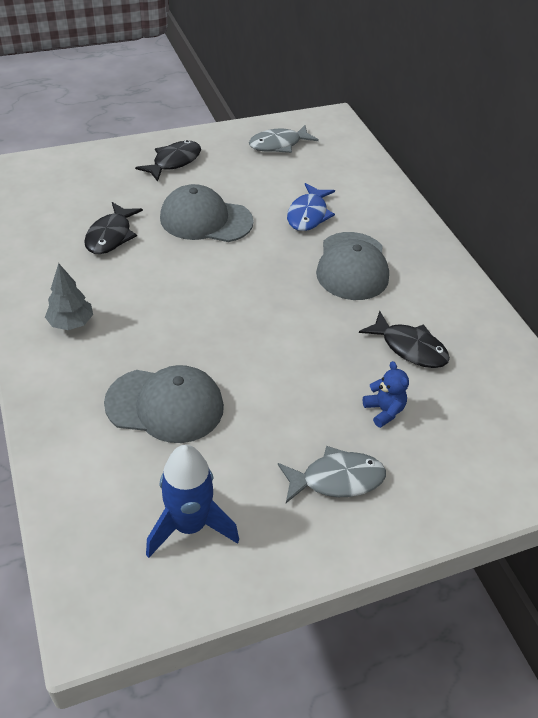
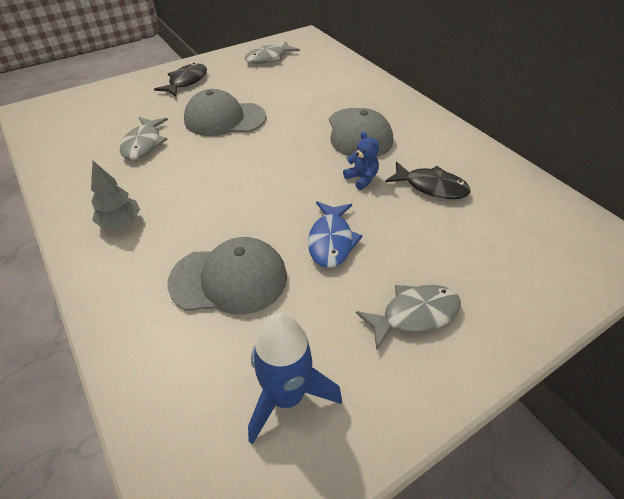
camera: 10 degrees left, 0 degrees up
(111, 236) = (143, 144): black fish -> grey fish
(308, 214) = (309, 102): blue fish -> blue fish (331, 241)
(384, 411) = (432, 243): blue teddy bear -> blue teddy bear (361, 179)

